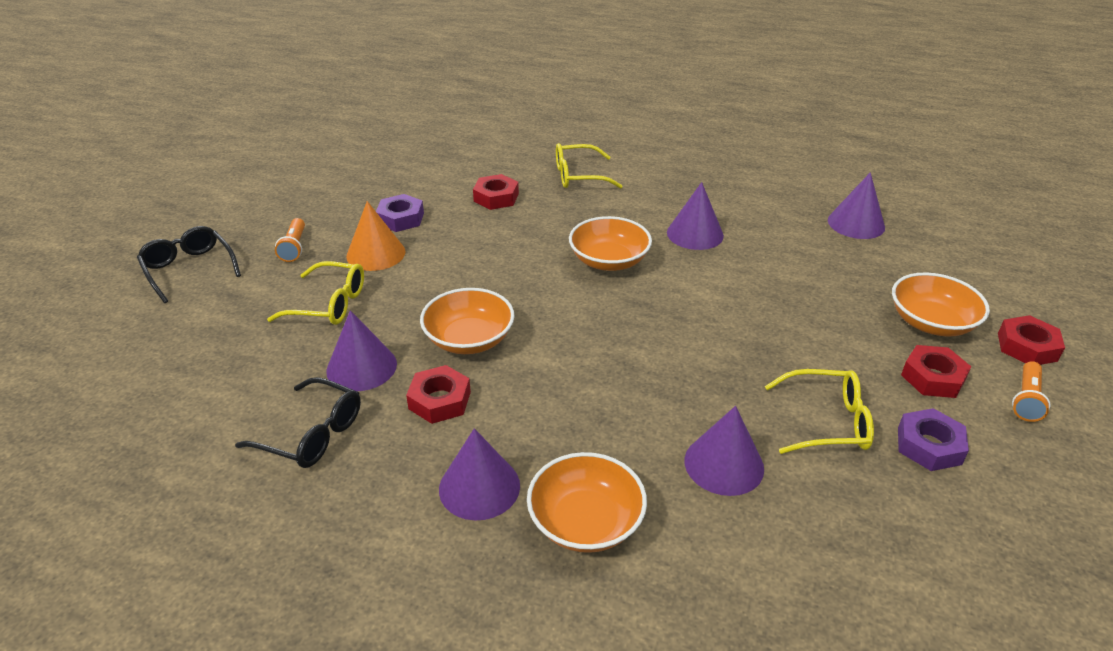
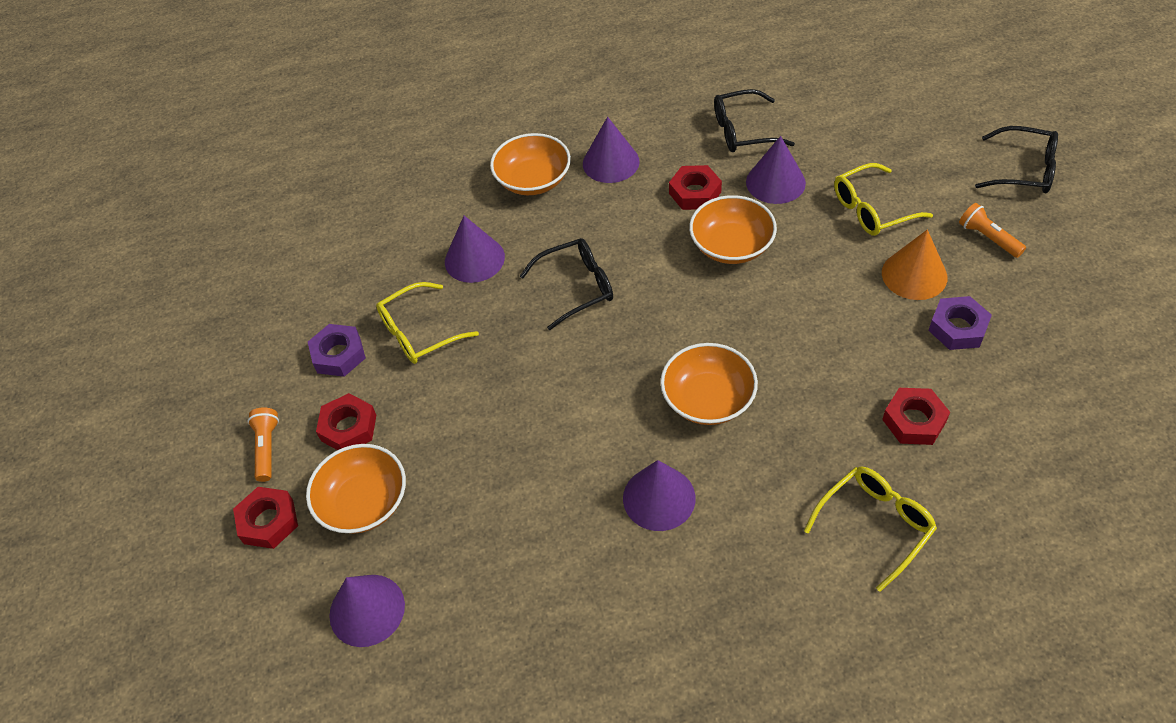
camera: 150 degrees right, 15 degrees up
(638, 380) = (577, 287): none -> black glasses
(856, 223) = (493, 643): purple cone -> purple cone (367, 610)

